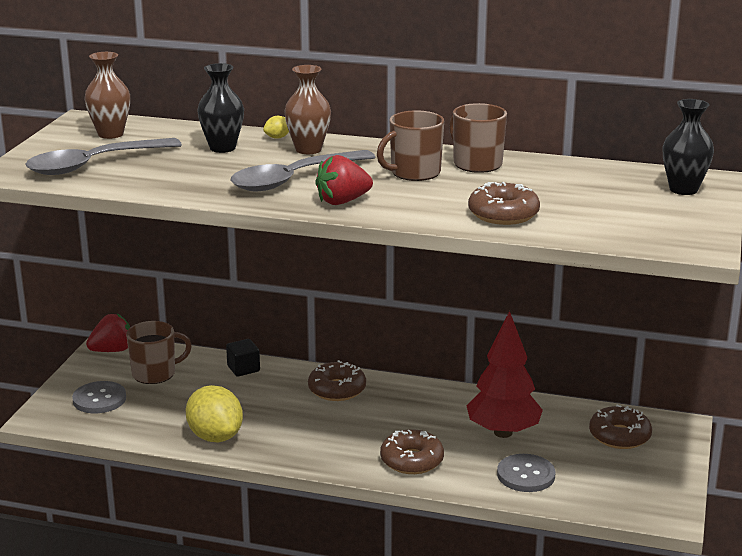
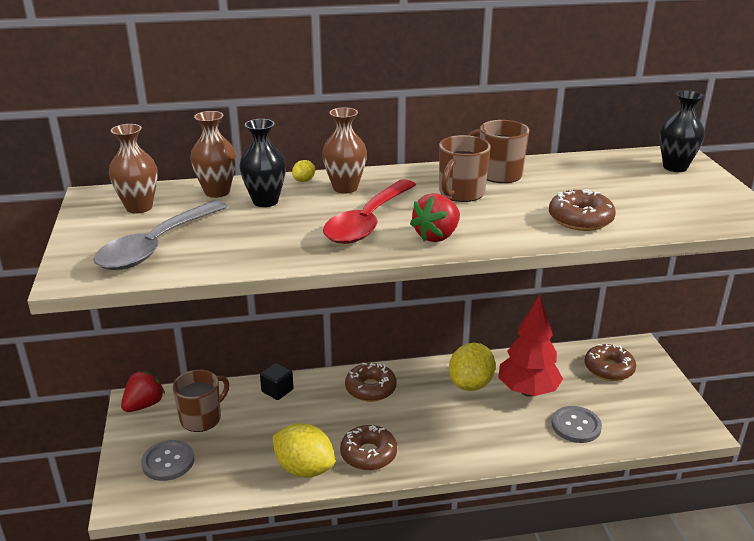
camera: 25 degrees left, 5 degrees up
(189, 133) = (217, 192): none -> brown vase
(294, 179) = (368, 222): grey spoon -> red spoon
(412, 460) = (483, 440): brown donut -> brown donut (368, 454)
(446, 411) = (470, 384): none -> yellow lemon

